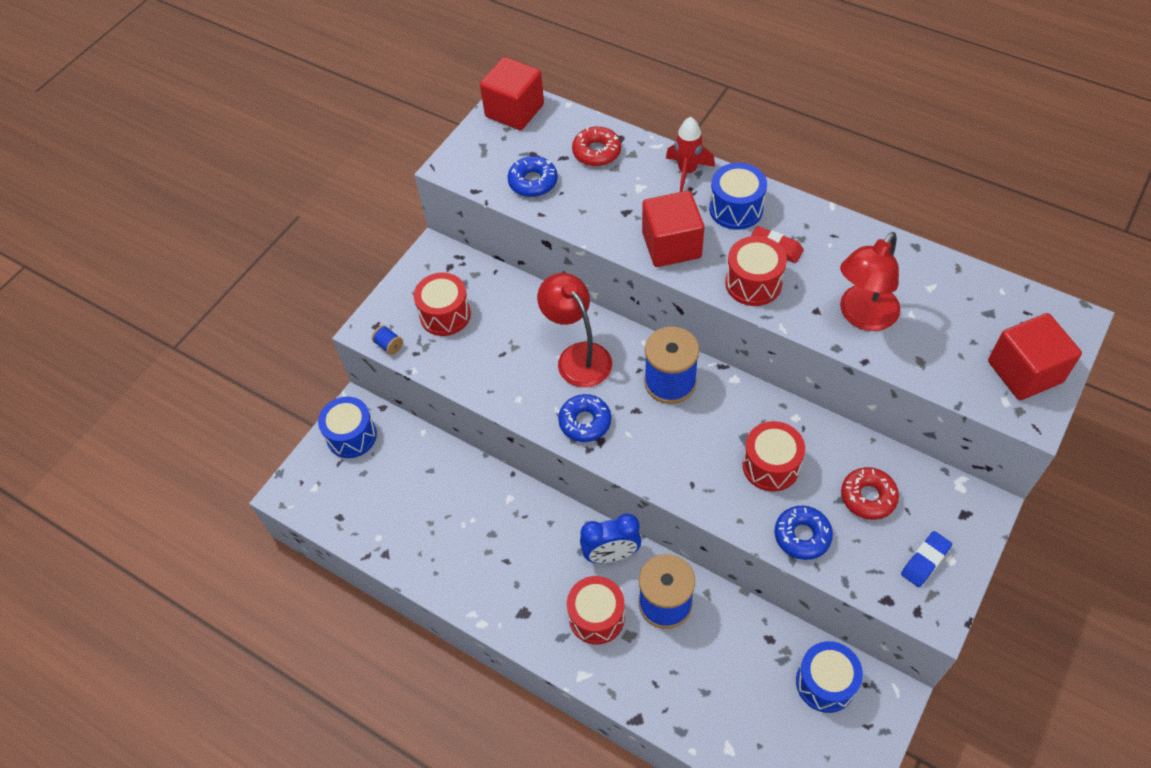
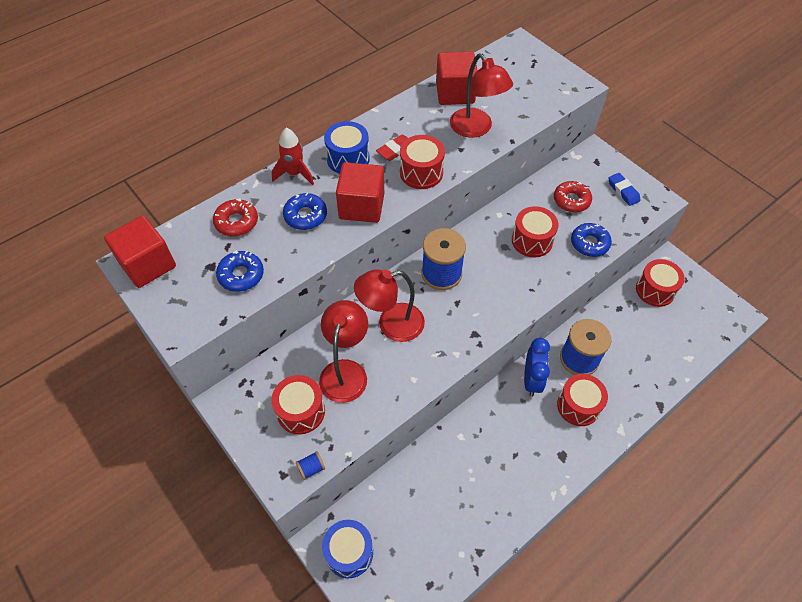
camera: 75 degrees left, 0 degrees up
(504, 335) = (345, 371): none -> red lamp
(585, 422) = (454, 339): blue donut -> blue donut (305, 216)
(825, 683) = (655, 290): blue drum -> red drum
(1024, 372) = (548, 76): red cube -> red cube (455, 93)

